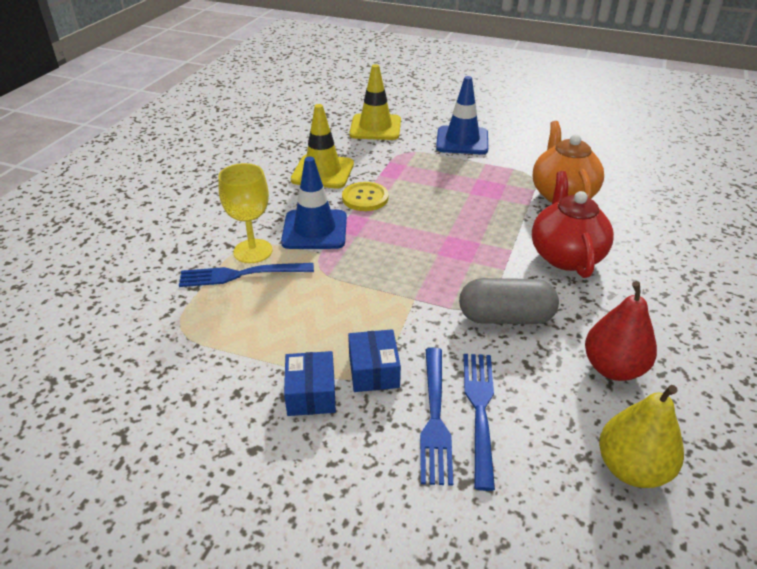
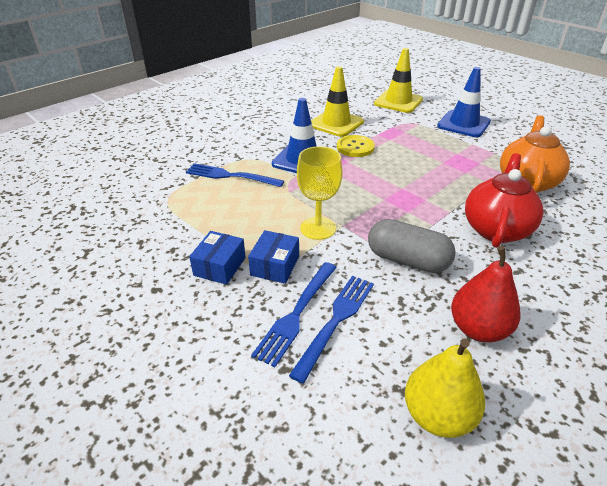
camera: 25 degrees right, 0 degrees up
(253, 251) = (249, 163): yellow goblet -> yellow goblet (318, 228)

